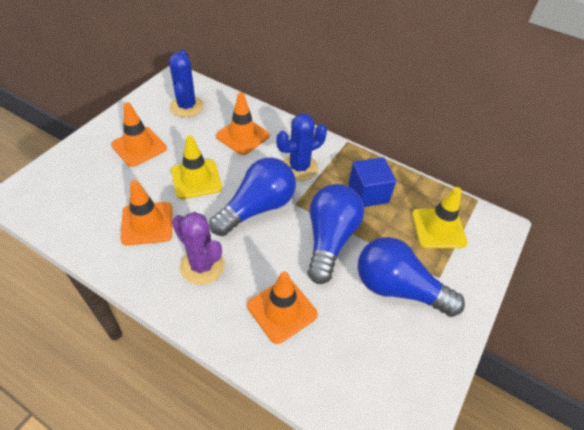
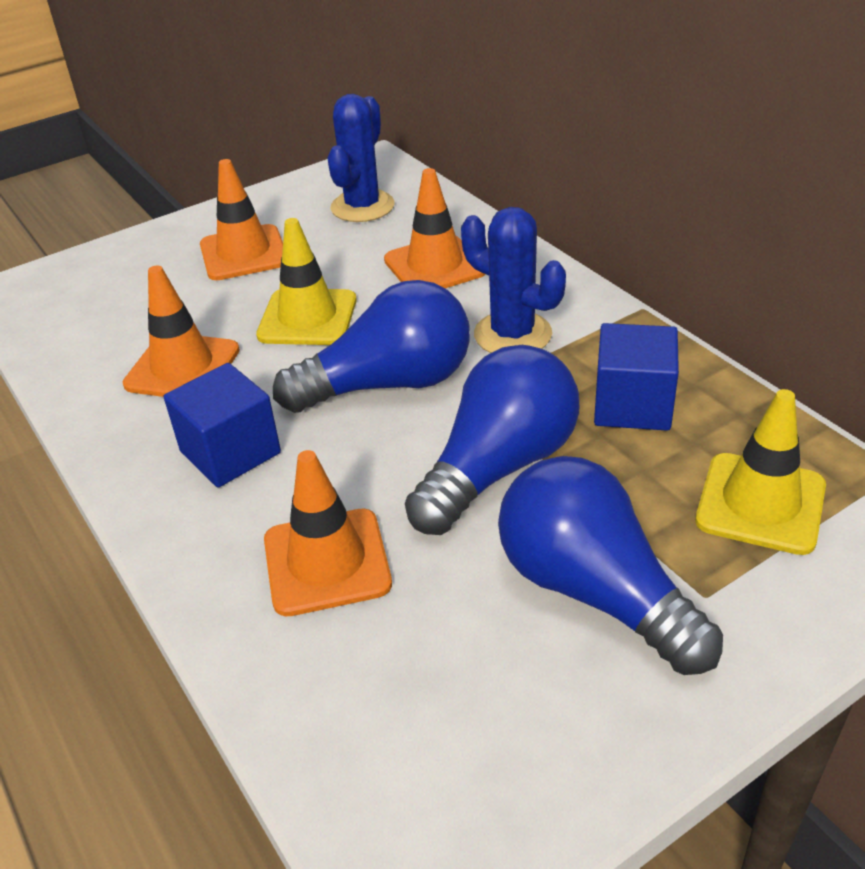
camera: 30 degrees right, 10 degrees down
(202, 266) = (230, 452): purple cactus -> blue cube
(299, 167) = (512, 334): blue cactus -> blue cactus turned 45 degrees clockwise

